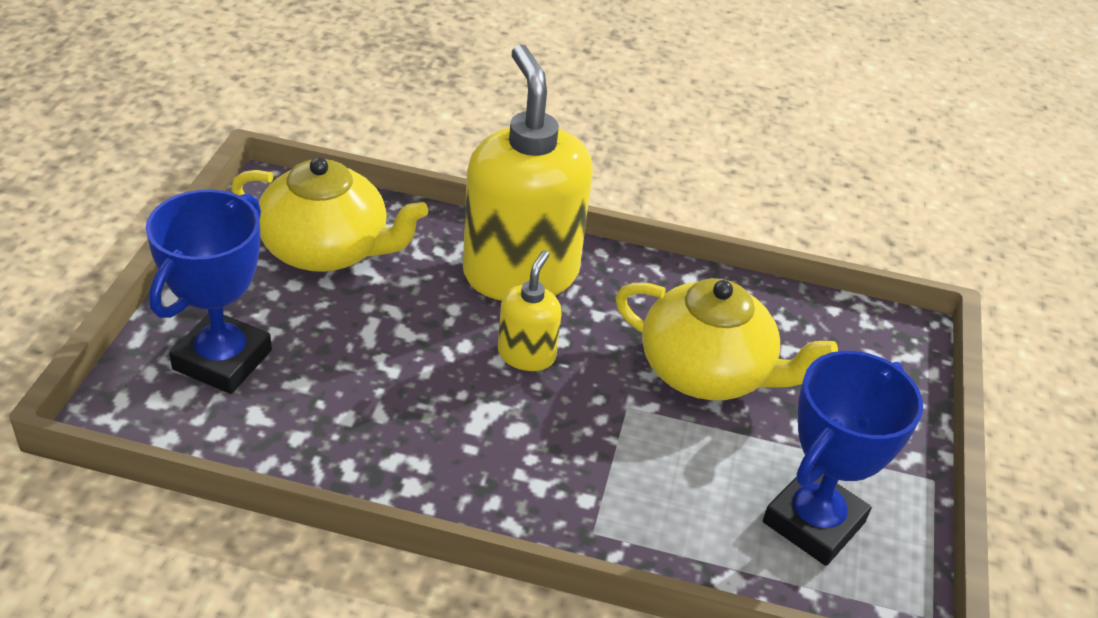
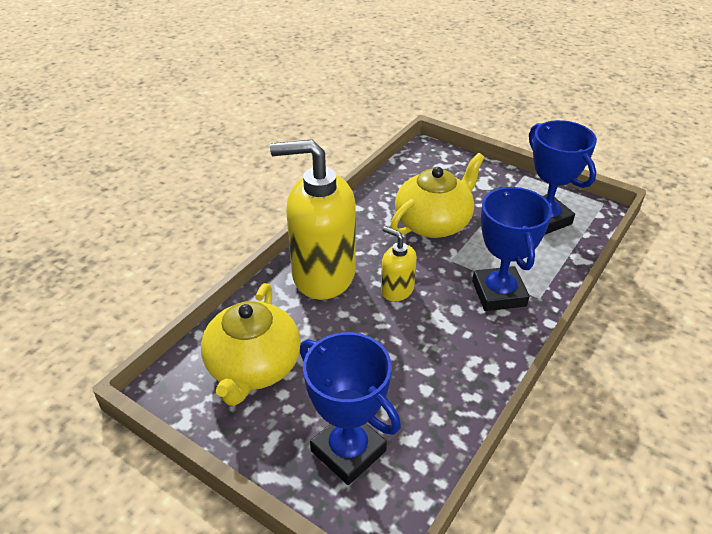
camera: 65 degrees left, 0 degrees up
(327, 249) = (253, 367): yellow teapot -> yellow teapot turned 150 degrees clockwise
(577, 476) = (499, 293): none -> blue trophy

